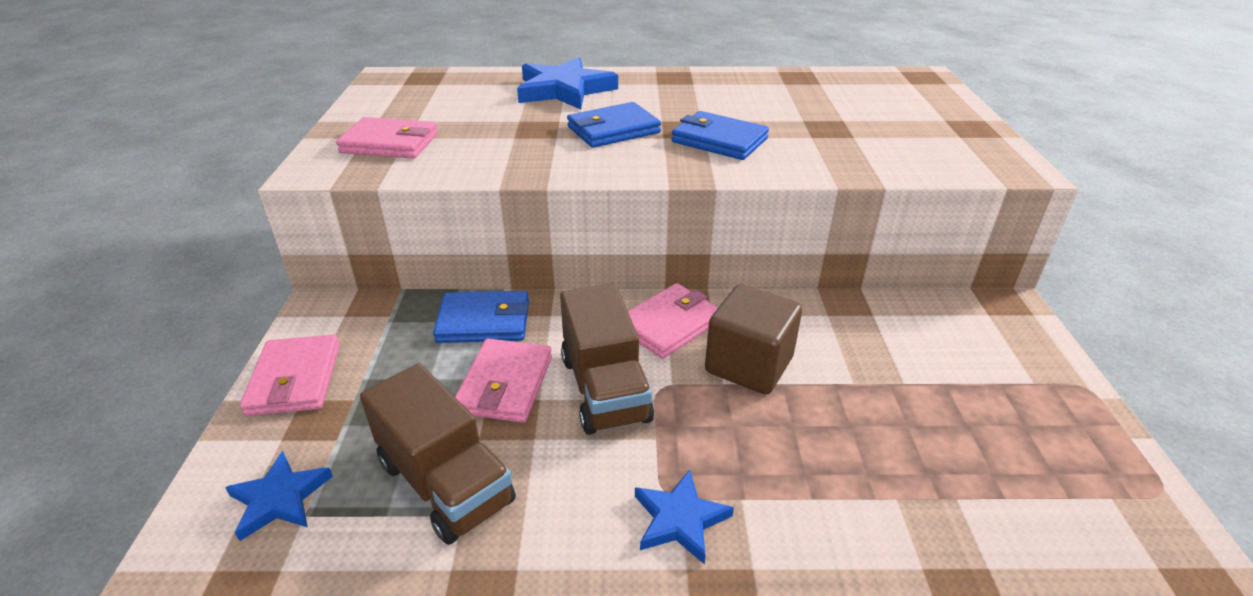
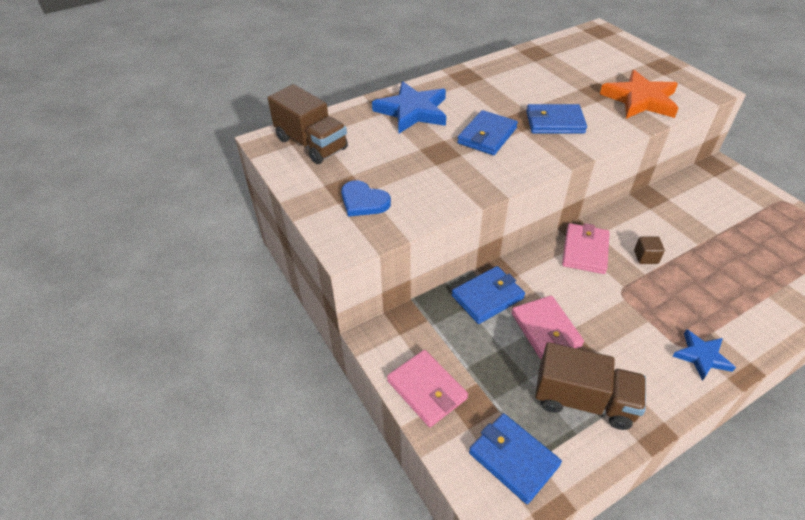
camera: 30 degrees left, 10 degrees up
(279, 498) = (513, 459): blue star -> blue wallet
(390, 143) = (363, 201): pink wallet -> blue heart
(605, 389) = (596, 306): brown truck -> brown truck (311, 144)
(749, 365) = (645, 257): brown cube -> brown cube, size x0.48
(880, 151) = (640, 100): none -> orange star

